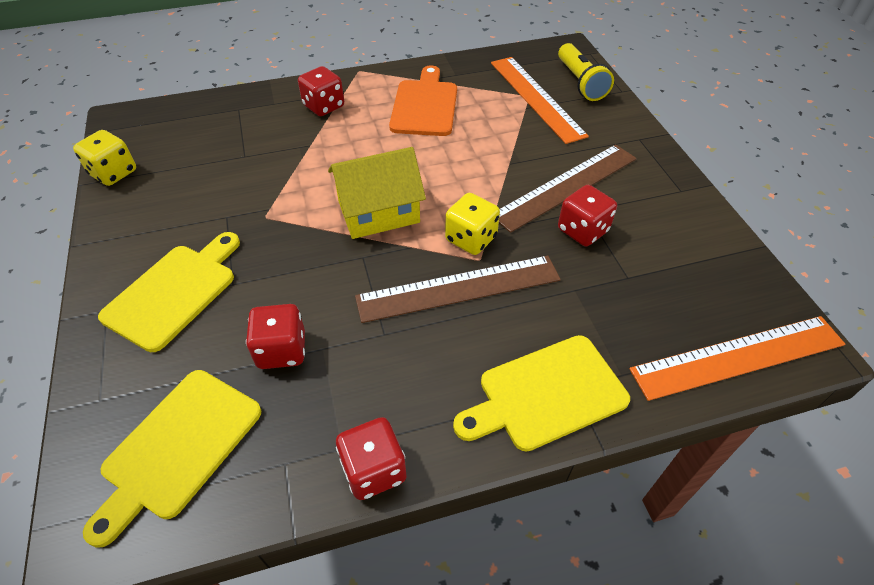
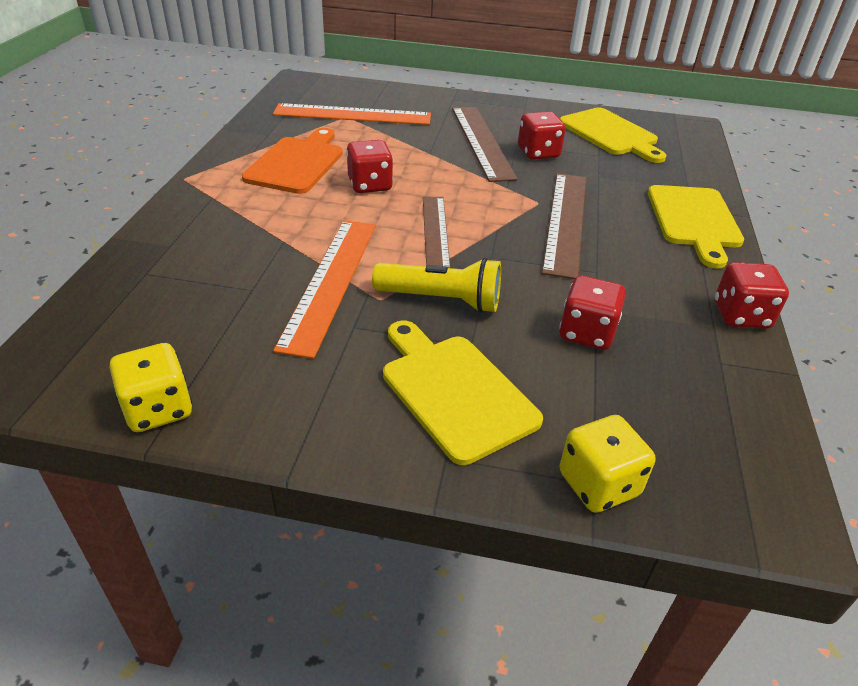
camera: 65 degrees left, 10 degrees down
(178, 447) = (683, 428): yellow cutting board -> yellow cutting board (610, 134)
(324, 106) = (222, 216): red dice -> red dice (370, 185)
(378, 212) = (435, 231): yellow house -> brown ruler
(425, 105) = (297, 163): orange cutting board -> orange cutting board turned 75 degrees clockwise
(471, 239) = (510, 198): yellow dice -> yellow dice (598, 484)
(580, 82) = (355, 92): yellow flashlight -> yellow flashlight (442, 300)
(738, 357) = (690, 148): orange ruler -> orange ruler (330, 282)

